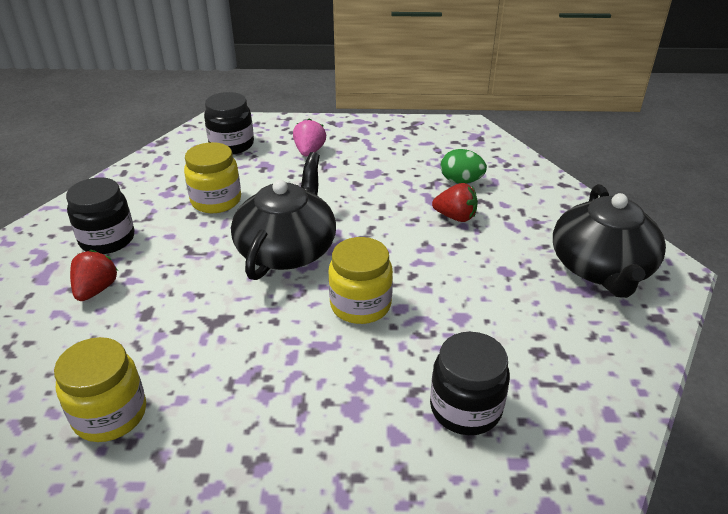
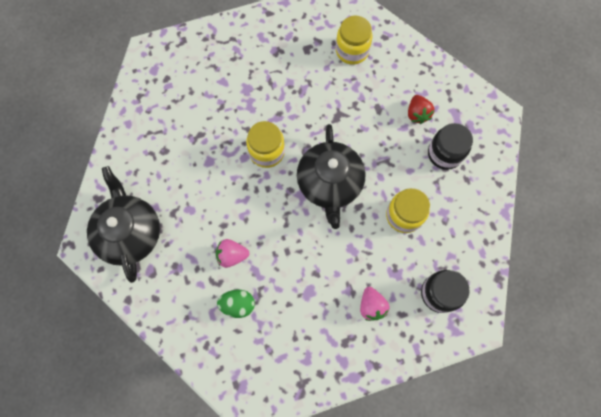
camera: 160 degrees right, 35 degrees up
(455, 217) = (232, 255): red strawberry -> pink strawberry
(465, 408) = (195, 105): black jar -> none

